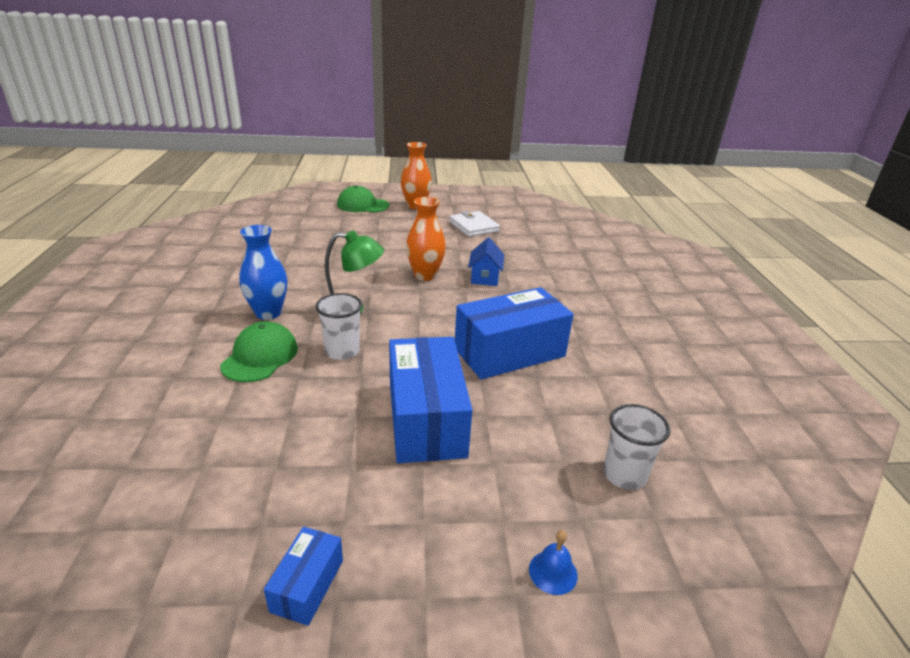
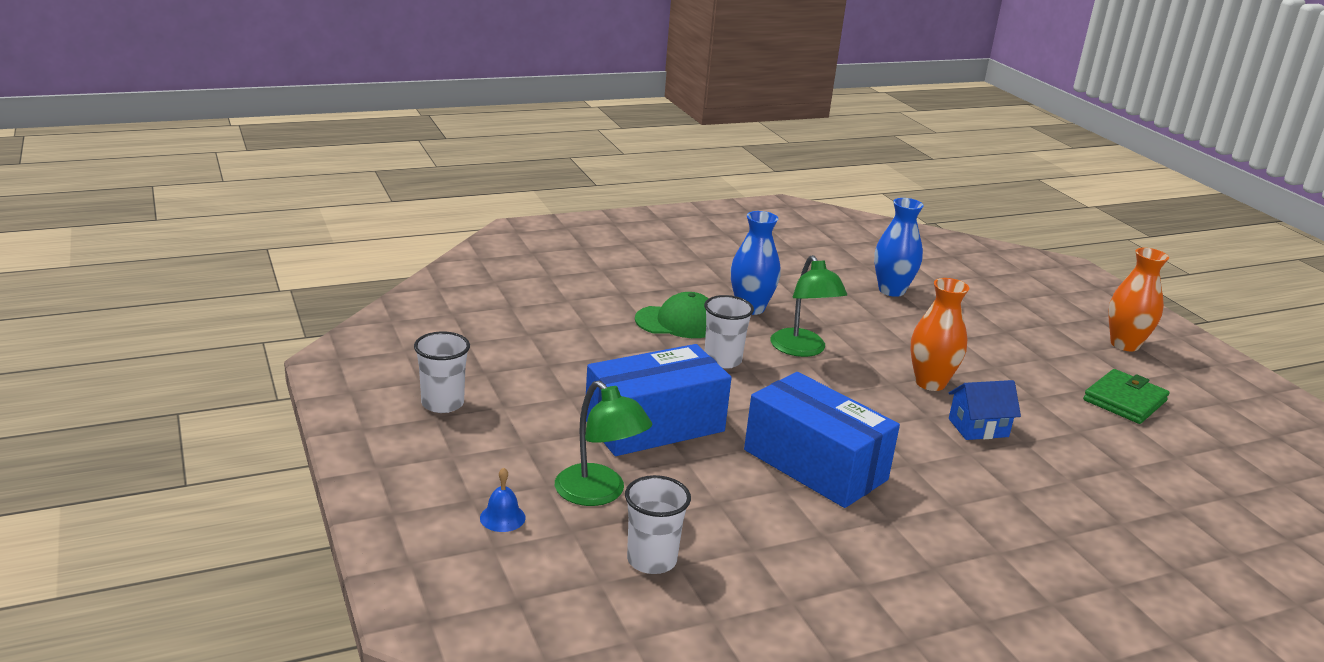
camera: 70 degrees right, 5 degrees down
(294, 248) = (891, 290): none -> blue vase
(307, 585) = (442, 403): blue box -> white cup
(362, 205) = (1066, 306): green cap -> none
(473, 227) = (1124, 400): white wallet -> green wallet
(524, 484) = (599, 493): none -> green lamp

